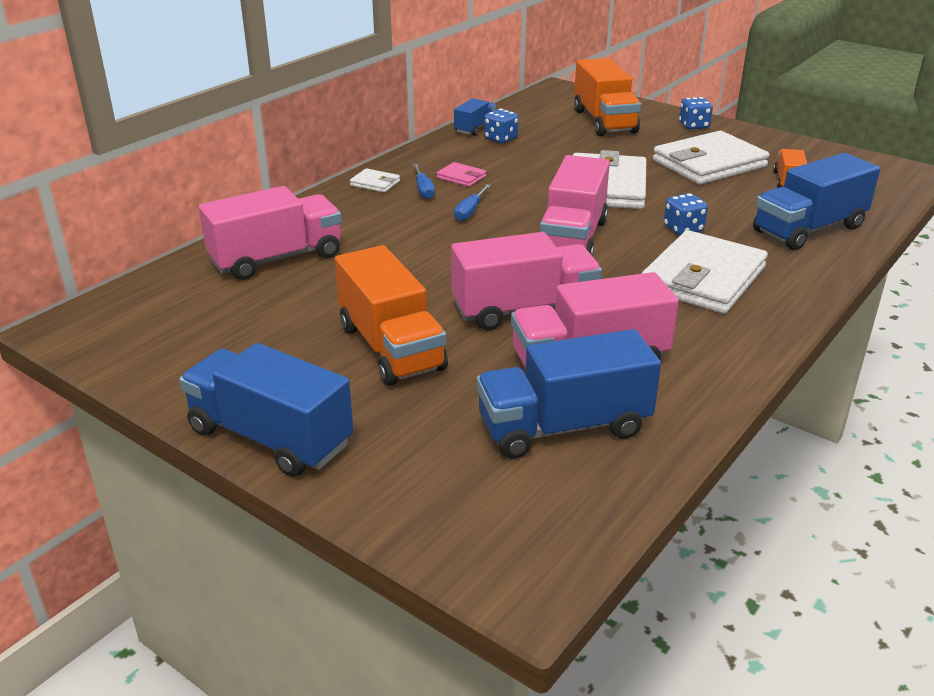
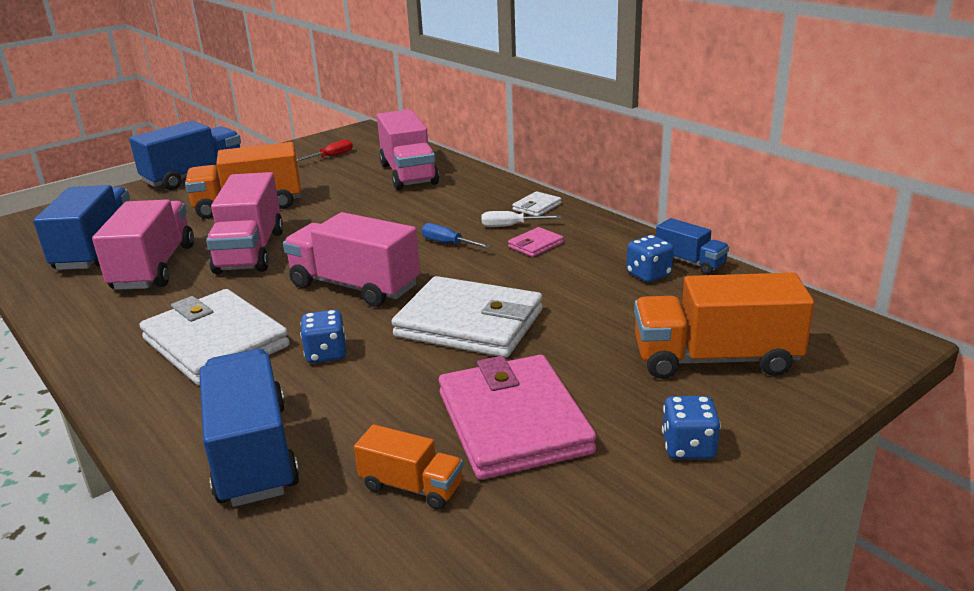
camera: 105 degrees right, 5 degrees down
(195, 327) = (332, 156): none -> red screwdriver
(423, 190) = (510, 226): blue screwdriver -> white screwdriver
(709, 164) = (513, 422): white wallet -> pink wallet

